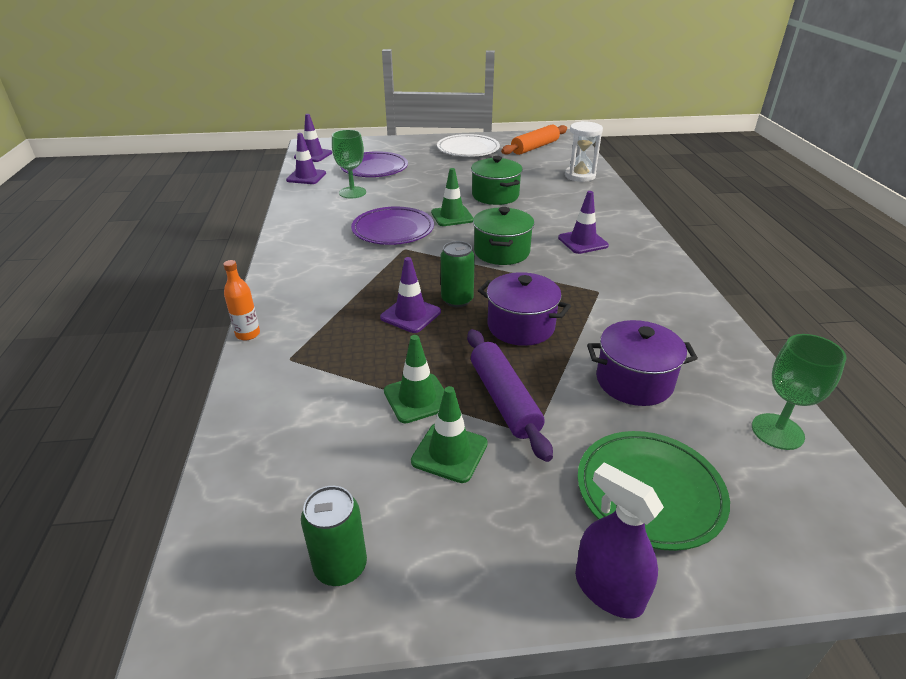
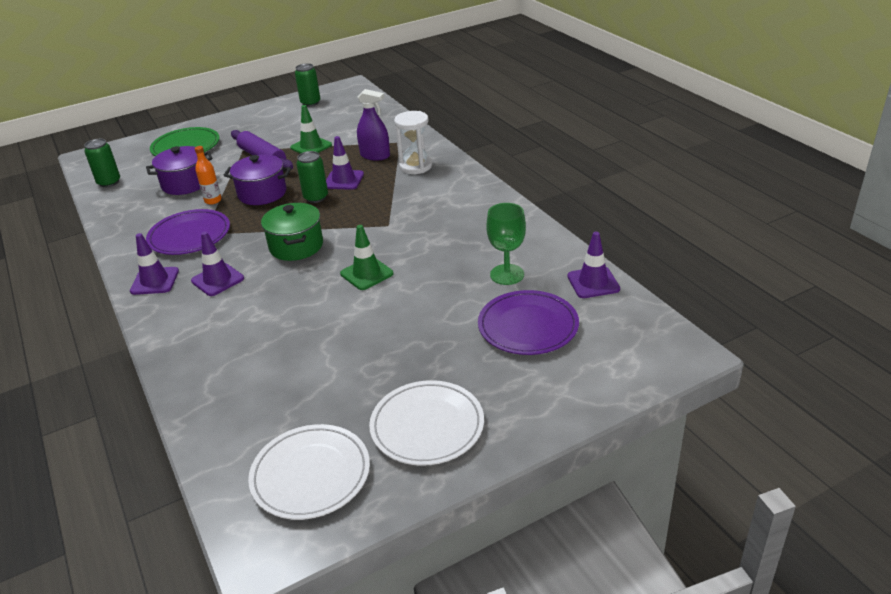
camera: 160 degrees right, 0 degrees up
(248, 334) = (439, 144): orange bottle -> orange bottle (213, 200)
(313, 155) = (645, 327): purple traffic cone -> purple traffic cone (155, 281)
(393, 230) = (415, 240): purple plate -> purple plate (189, 236)
(449, 452) = (283, 135): green traffic cone -> none
(495, 196) = (332, 321): green pot -> none
(535, 147) = (310, 475): orange rolling pin -> white plate
(580, 176) = (222, 403): white hourglass -> white hourglass (415, 166)
(608, 590) = (207, 122): purple spray bottle -> purple spray bottle (375, 156)
(777, 431) = (109, 182): green goblet -> green can

